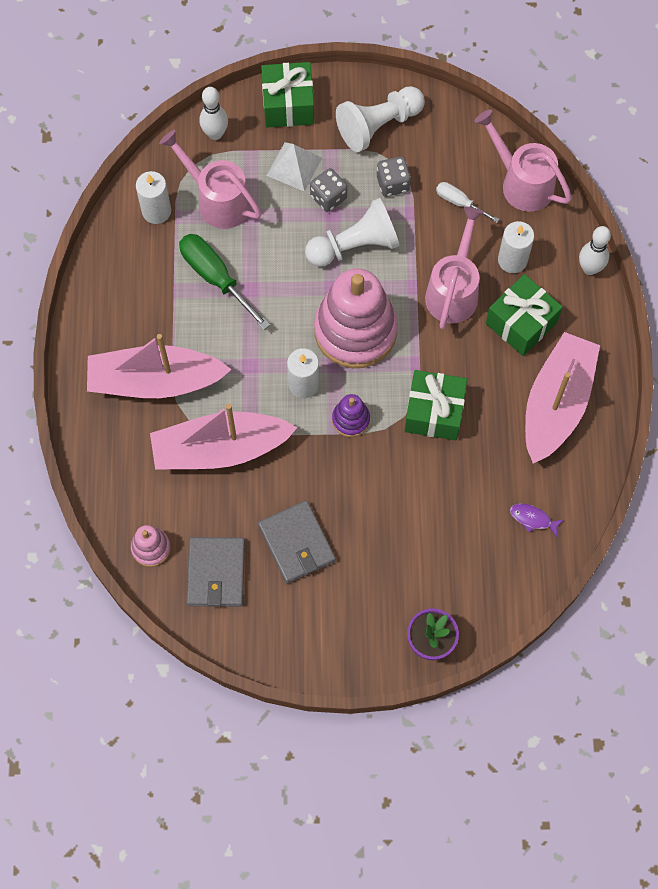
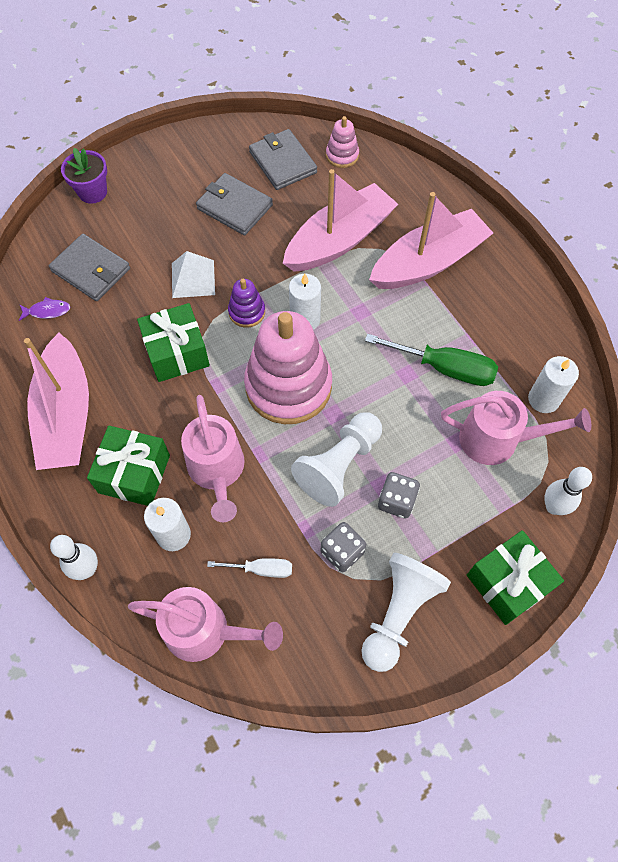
camera: 150 degrees right, 5 degrees down
(294, 166) = (452, 515): white pyramid -> white pyramid (193, 278)
(473, 544) = (91, 270): none -> grey wallet

